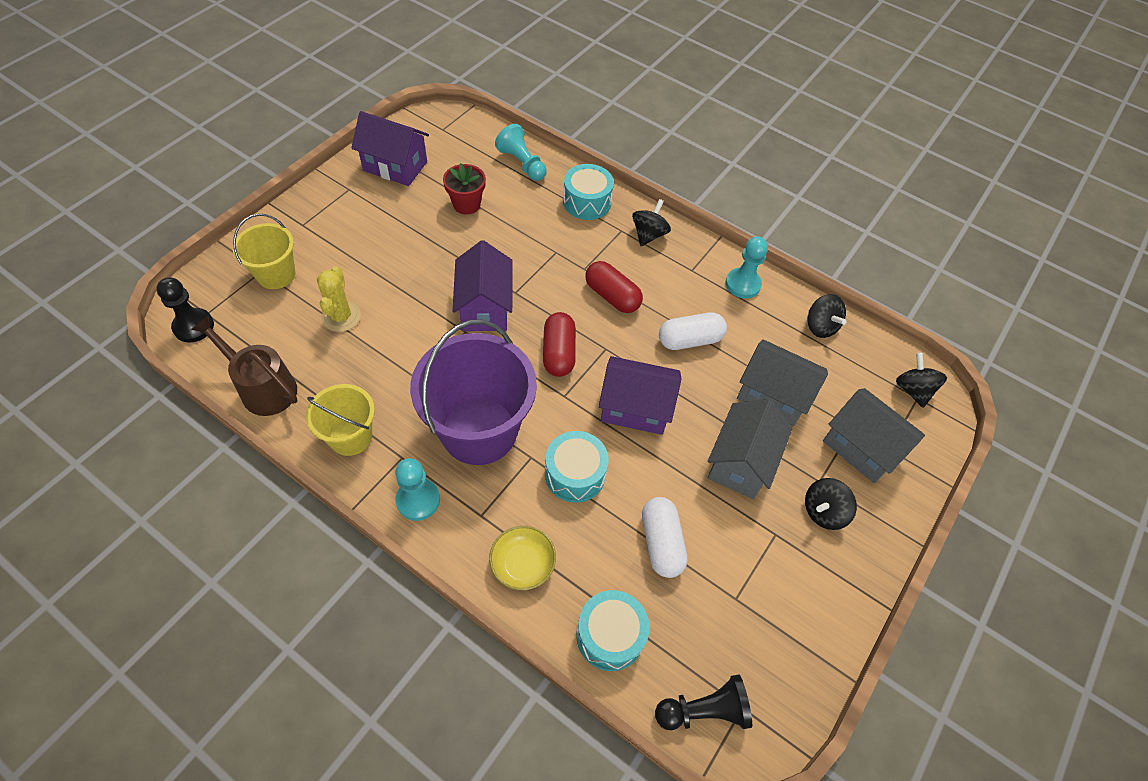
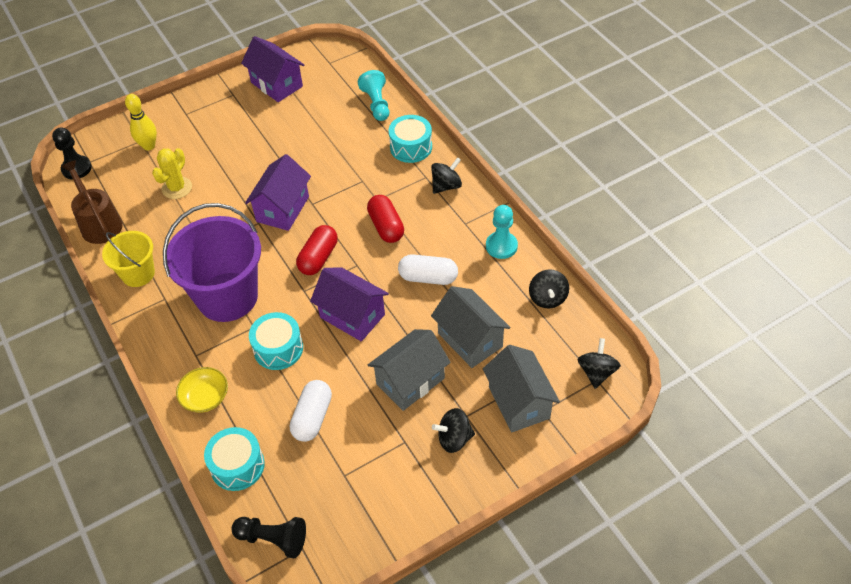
camera: 30 degrees right, 5 degrees down
(276, 274) = (149, 146): yellow bucket -> yellow bowling pin
(418, 500) = (159, 331): turquoise pawn -> none
(466, 204) = (314, 127): red flower pot -> none

